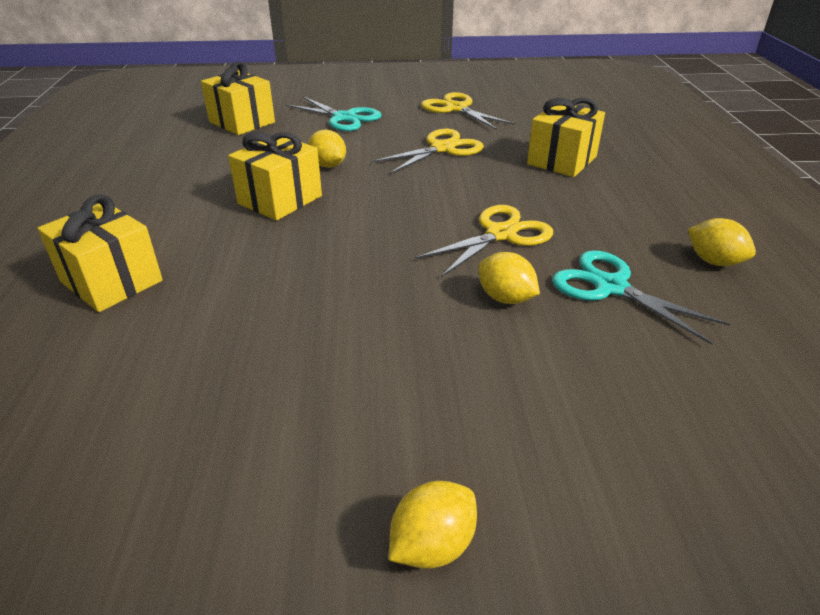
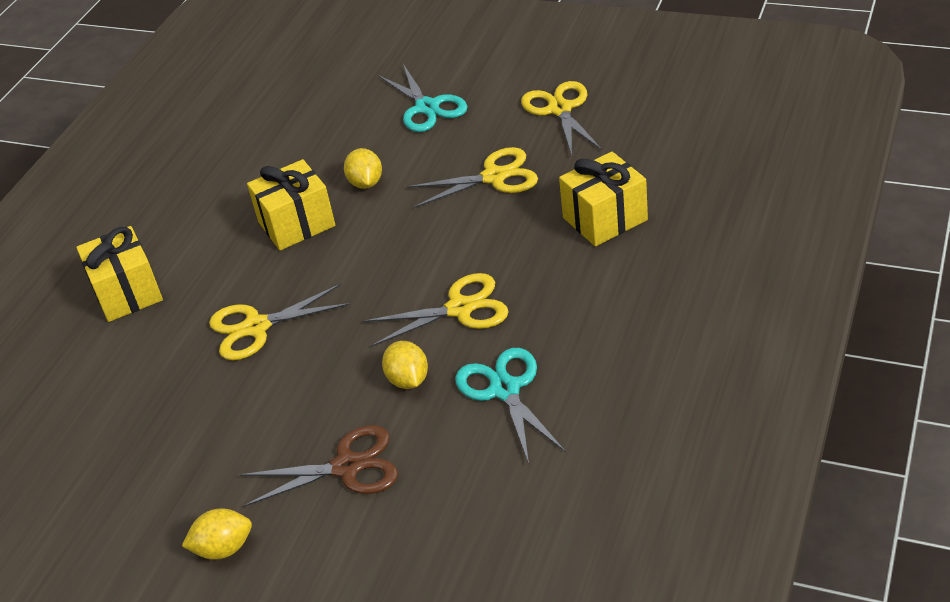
camera: 30 degrees right, 5 degrees up
(242, 122) = (321, 98): yellow gift -> none
(295, 284) = (256, 327): none -> yellow scissors
(515, 395) = (347, 467): none -> brown scissors
(714, 261) = (626, 384): yellow lemon -> none

